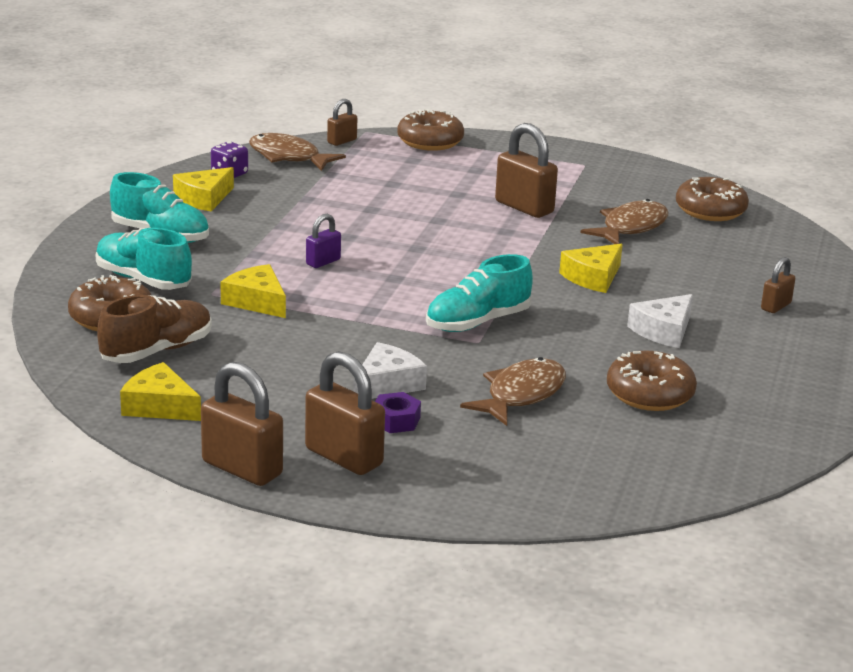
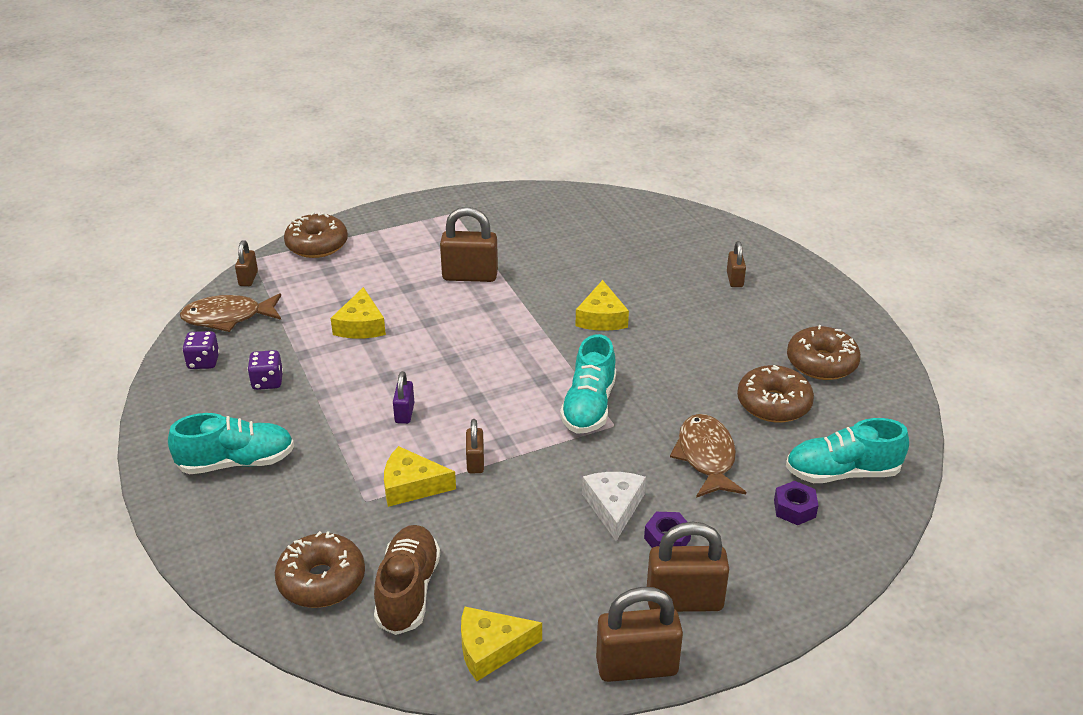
camera: 40 degrees left, 10 degrees up
(143, 280) = (290, 521): turquoise shoe -> turquoise shoe (842, 473)
(204, 198) = (218, 401): yellow cheese -> yellow cheese (360, 325)
(255, 203) = (267, 382): none -> purple dice
(327, 311) = (475, 462): none -> brown padlock
(539, 458) = (794, 508): none -> purple nut
(630, 227) = (562, 257): brown fish -> none
(663, 331) = (705, 341): white cheese -> none
(710, 210) = (587, 215): brown donut -> brown donut (821, 363)

